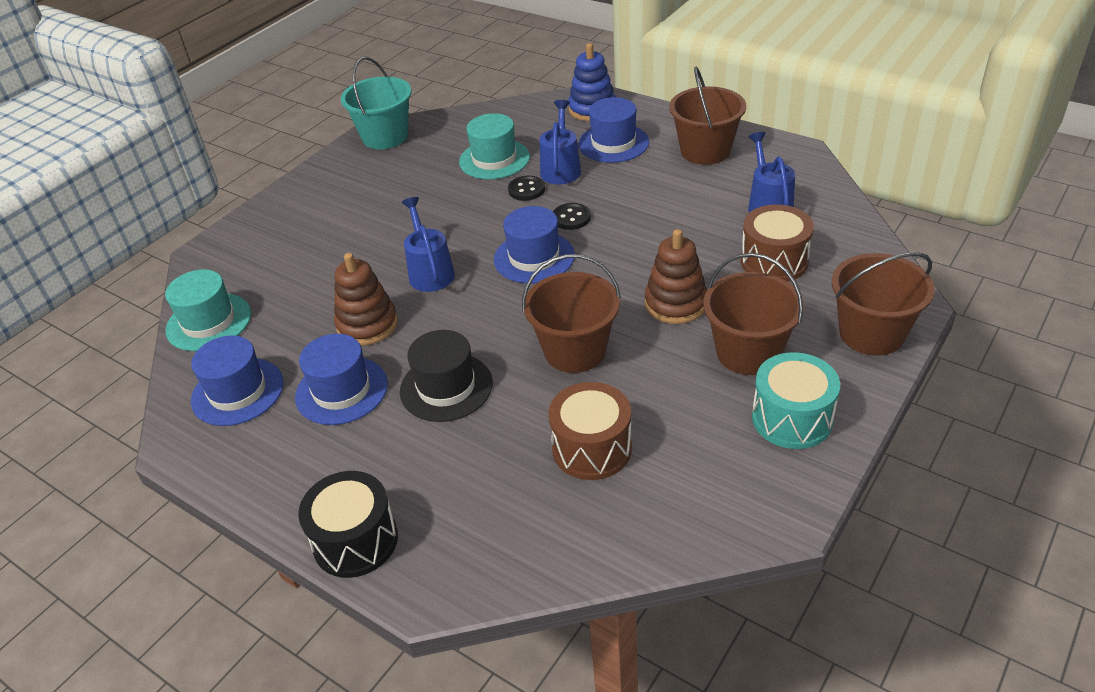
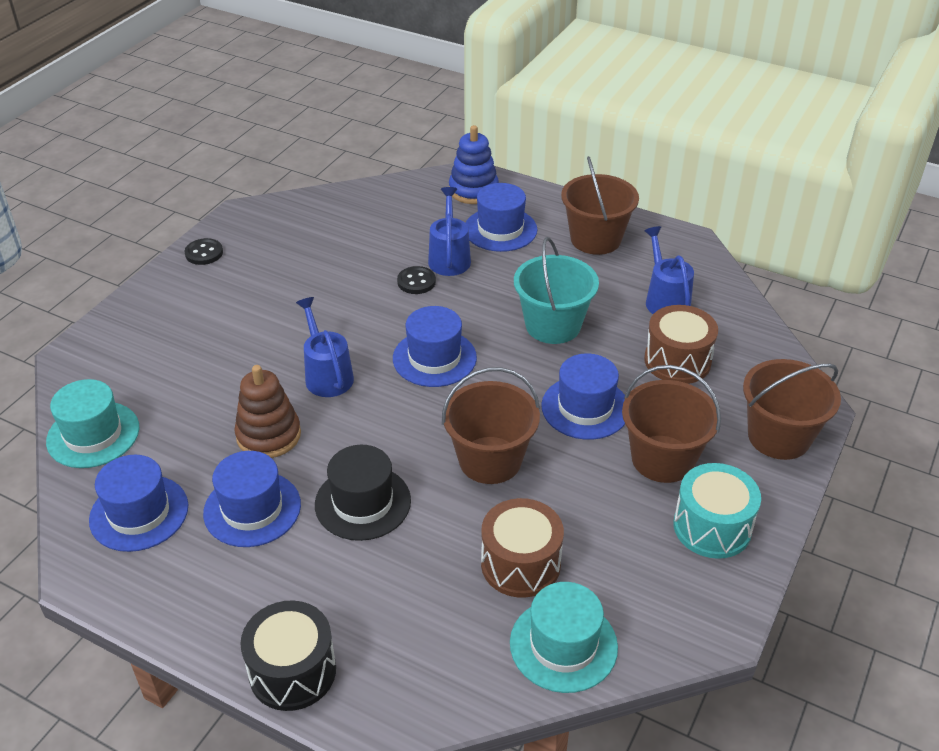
camera: 10 degrees left, 0 degrees up
(385, 137) = (255, 219): turquoise bucket -> turquoise bucket (553, 325)
(494, 159) = (377, 247): turquoise hat -> turquoise hat (563, 645)
(571, 218) = (467, 314): black button -> black button (204, 253)
(675, 304) = (585, 407): brown stacking toy -> blue hat

